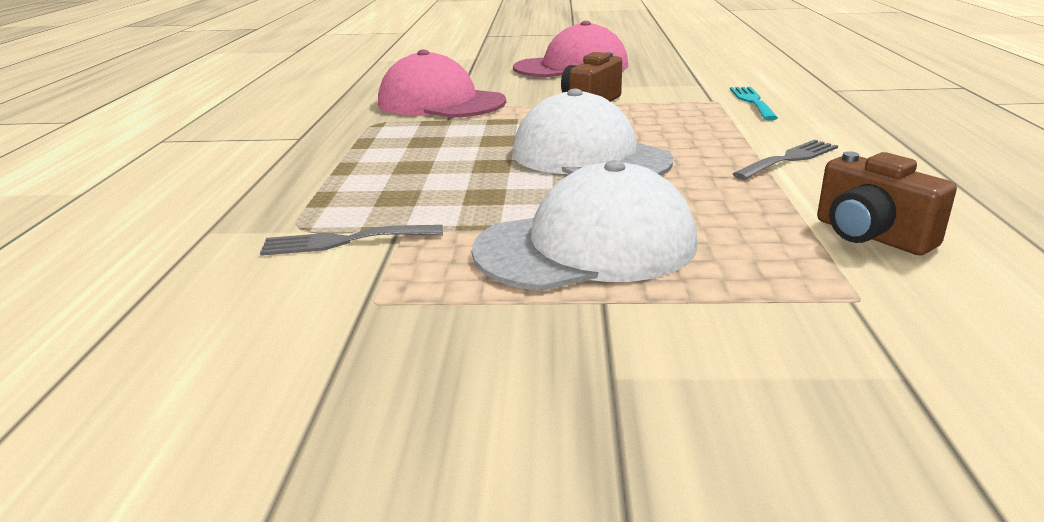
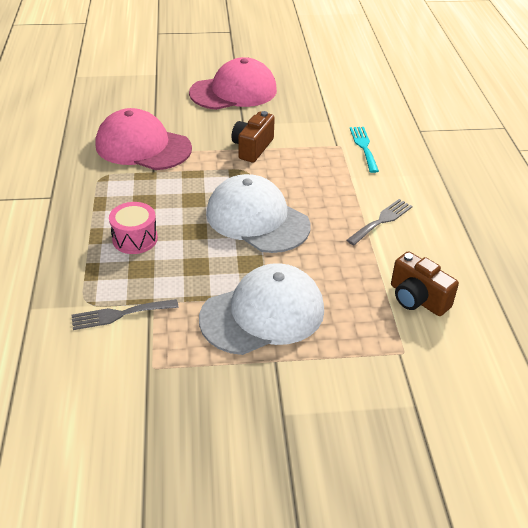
camera: 10 degrees left, 15 degrees up
(400, 171) = (135, 239): none -> pink drum

